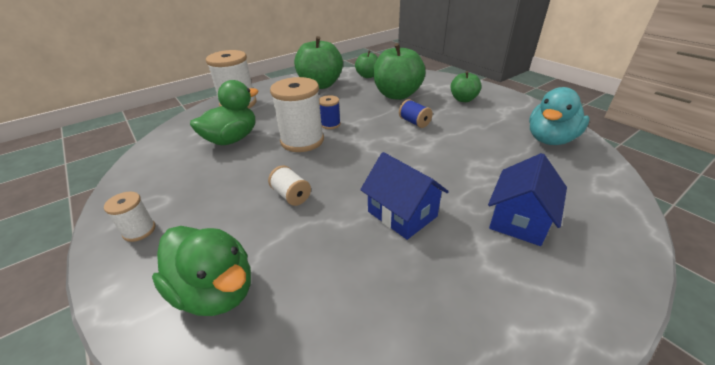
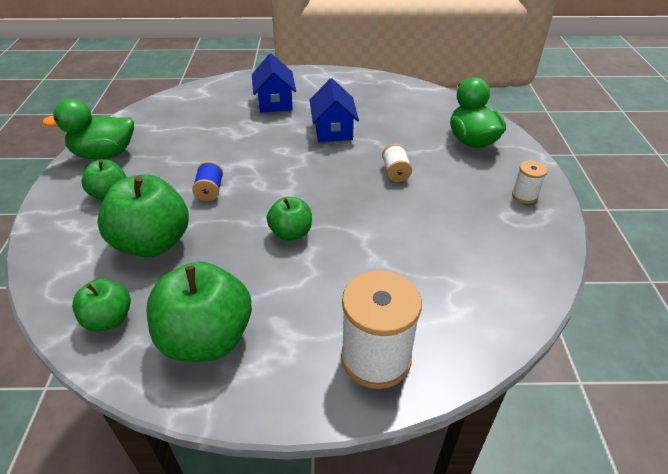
camera: 145 degrees left, 5 degrees up
(232, 139) = (418, 267): green duck -> green duck (104, 154)
(302, 141) = (342, 224): white spool -> none
(330, 124) = (291, 233): blue spool -> green apple
(519, 219) = (275, 102): blue house -> blue house turned 75 degrees counterclockwise
(550, 139) = (152, 125): turquoise duck -> none

